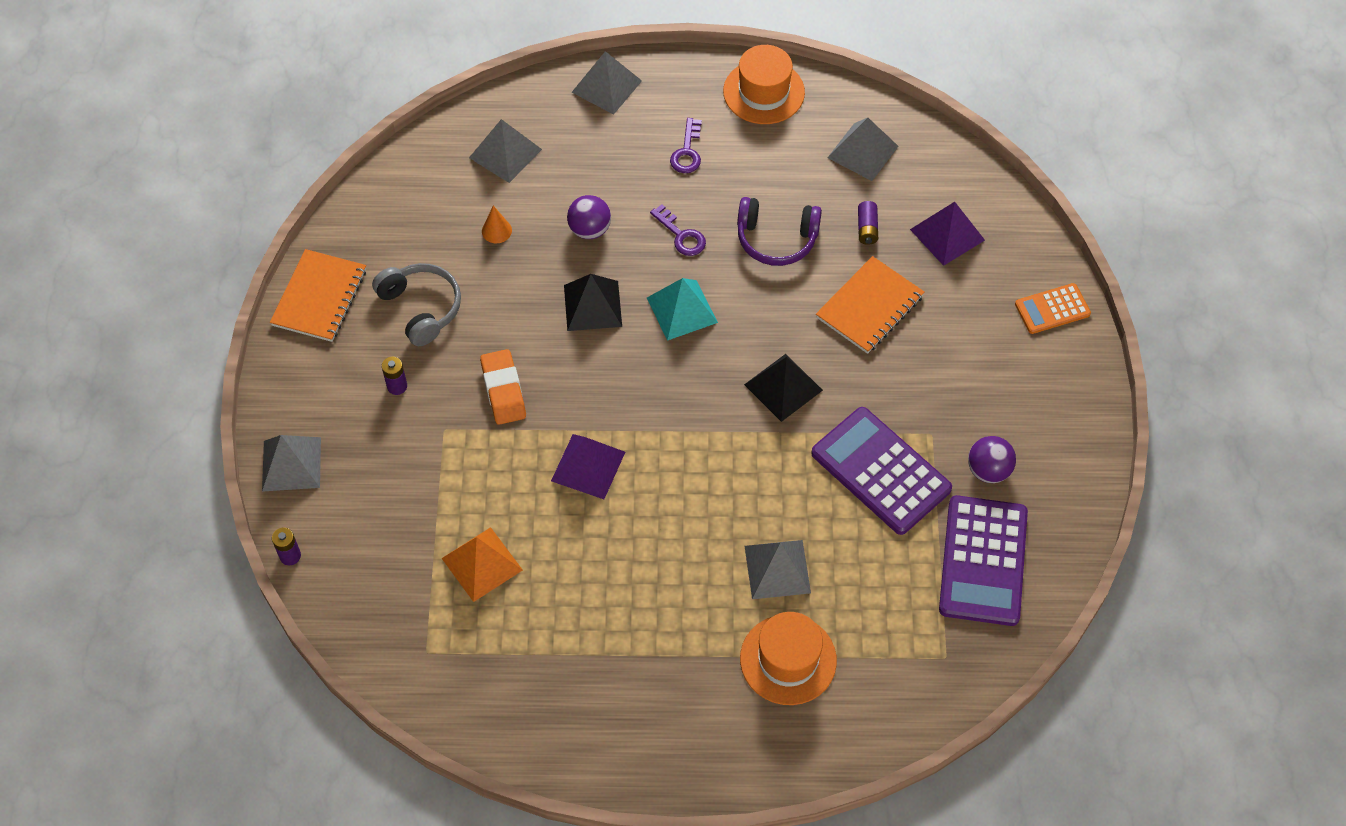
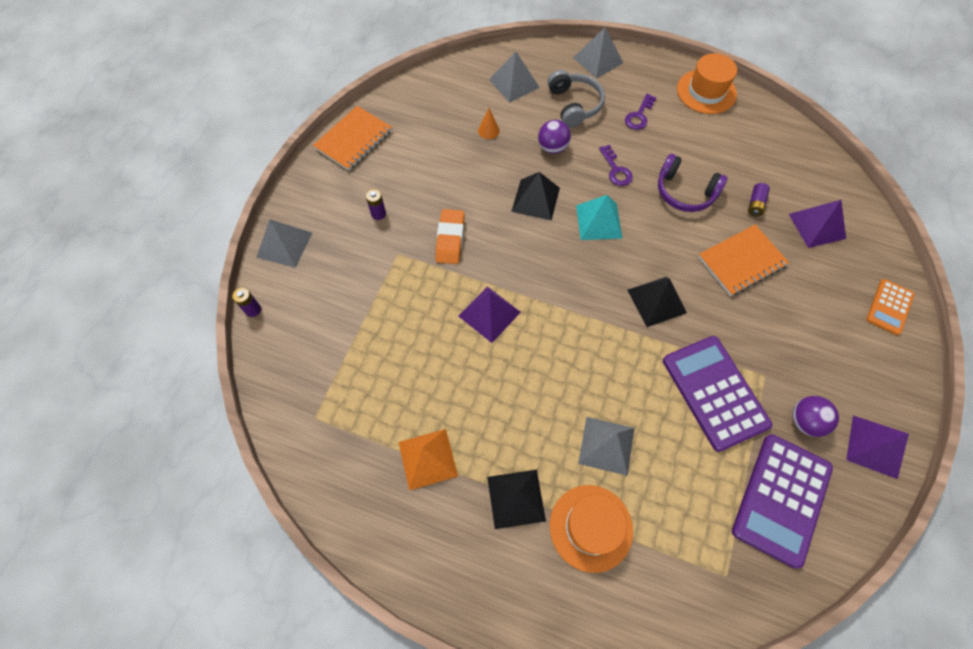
camera: 20 degrees right, 5 degrees up
(421, 308) = (417, 166): grey headphones -> grey headphones (574, 105)
(482, 564) = (383, 362): orange pyramid -> orange pyramid (427, 458)
(695, 659) = (516, 498): none -> black pyramid
(863, 152) = (767, 150): grey pyramid -> none
(1052, 309) = (889, 307): orange calculator -> orange calculator turned 60 degrees counterclockwise
(1069, 472) = (874, 446): none -> purple pyramid

